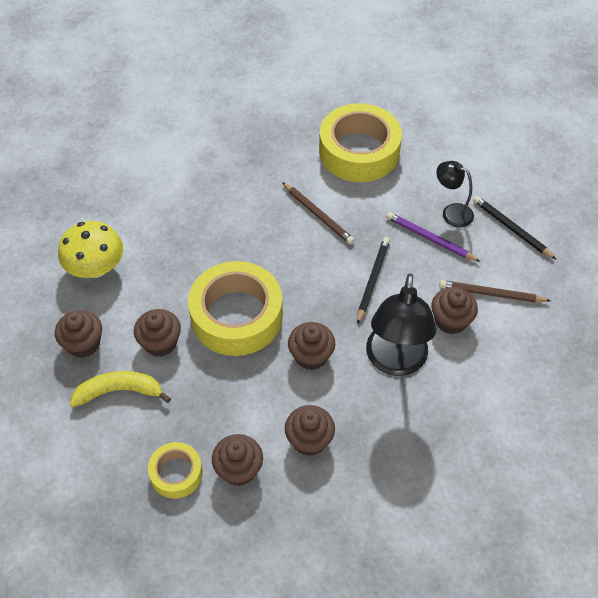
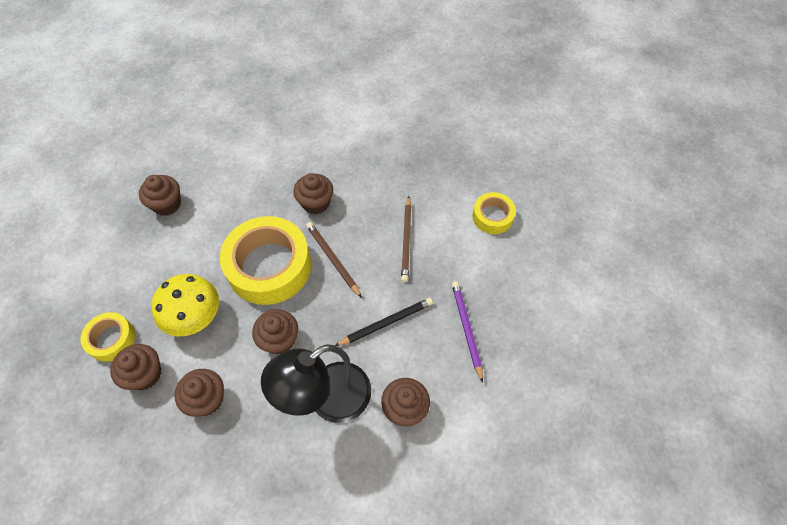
camera: 45 degrees right, 5 degrees up
(96, 268) = (231, 161): yellow mushroom -> yellow mushroom (195, 317)
(119, 391) = (148, 253): yellow banana -> none
(160, 343) = (206, 243): brown cupcake -> brown cupcake (316, 203)
(359, 151) = (492, 216): yellow tape -> yellow tape, size x0.51
(451, 212) = (508, 323): black lamp -> none
(491, 294) = (462, 417): brown pencil -> brown pencil (333, 259)
(512, 229) = (543, 379): black pencil -> none

